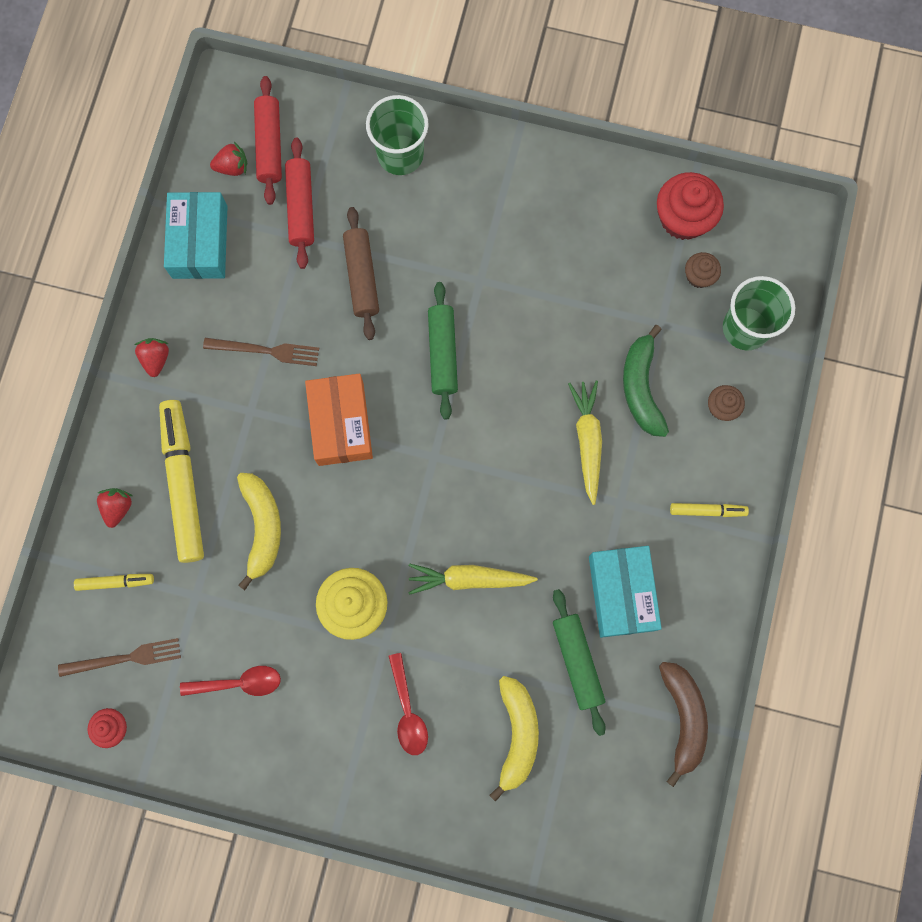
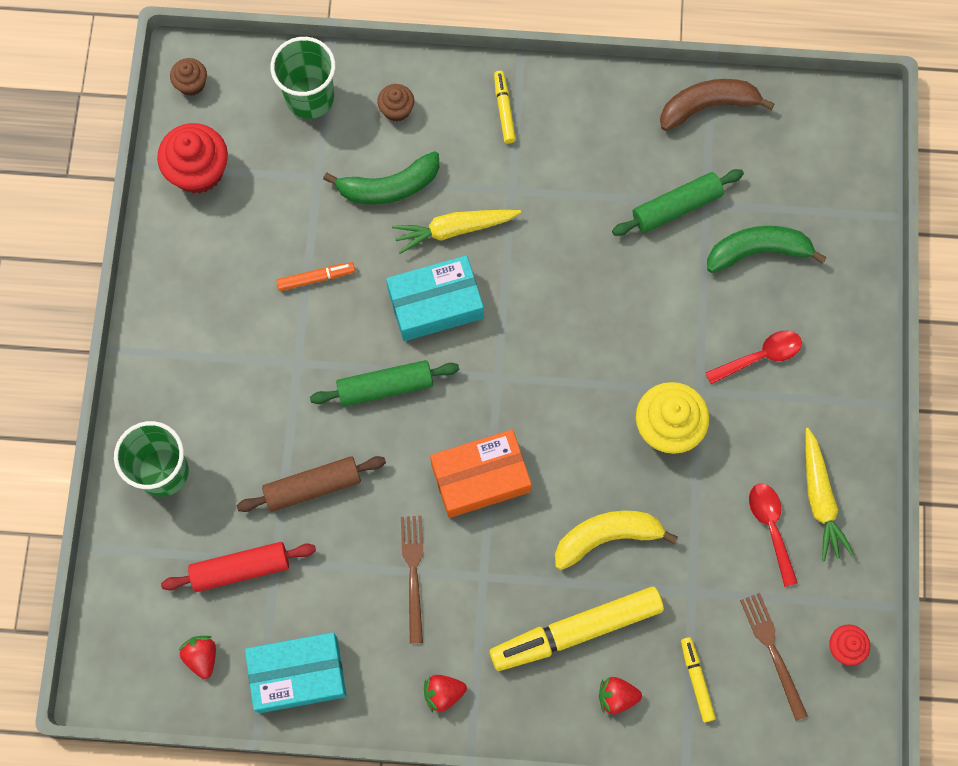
camera: 100 degrees left, 5 degrees down
(270, 145) = (169, 619): red rolling pin -> none
(469, 579) = (617, 320): yellow carrot -> yellow carrot (820, 499)
(517, 734) = (758, 251): yellow banana -> green banana
(559, 308) = (316, 278): none -> orange marker
(622, 593) = (601, 176): turquoise box -> turquoise box (435, 304)
(699, 276) = (260, 148): brown cupcake -> brown cupcake (191, 84)

